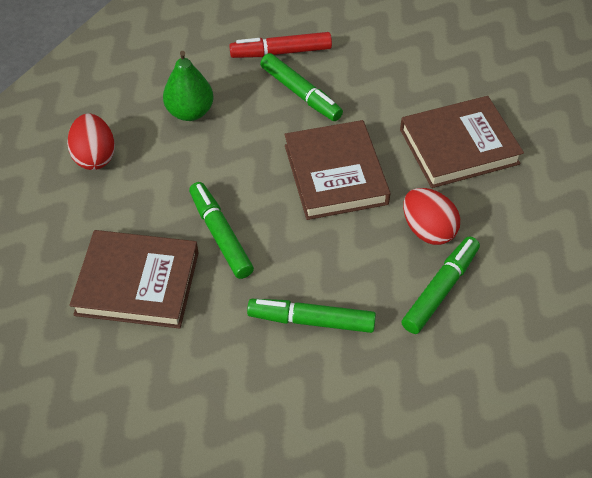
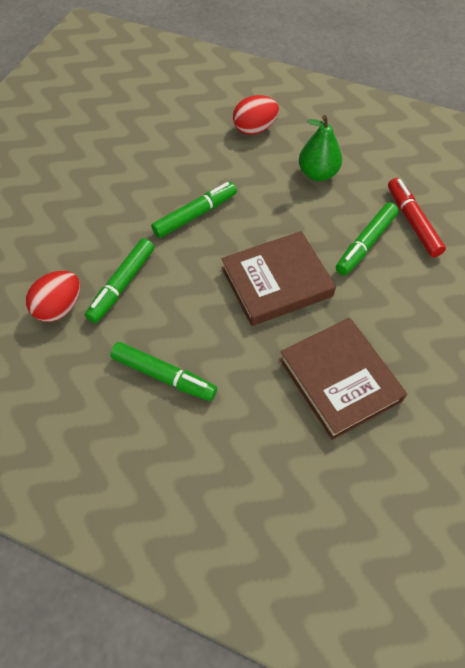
camera: 80 degrees right, 5 degrees up
(137, 283) = (143, 176): brown book -> none
(311, 320) = (122, 285): green marker -> green marker turned 150 degrees counterclockwise
(428, 230) = (228, 360): red egg -> red egg (59, 307)

